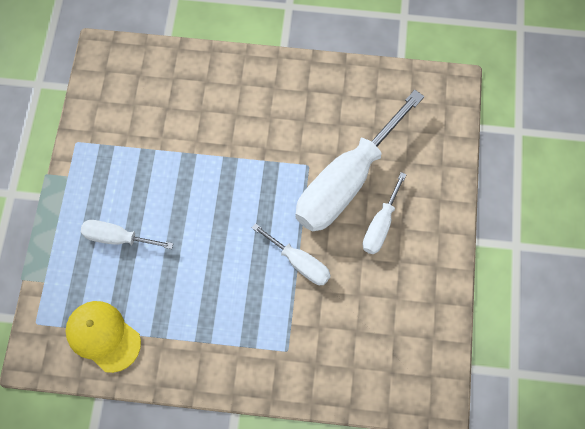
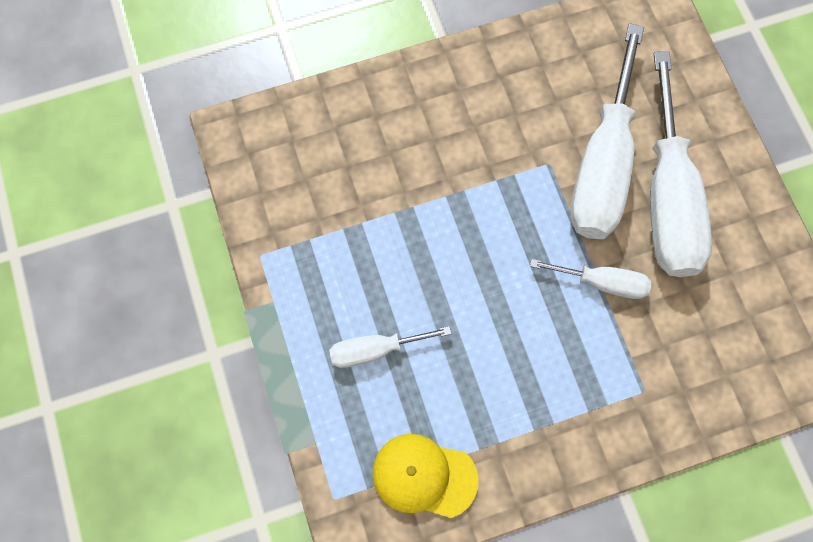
camera: 25 degrees left, 5 degrees up
(380, 226) = (667, 198): white screwdriver -> white screwdriver, size x2.04

